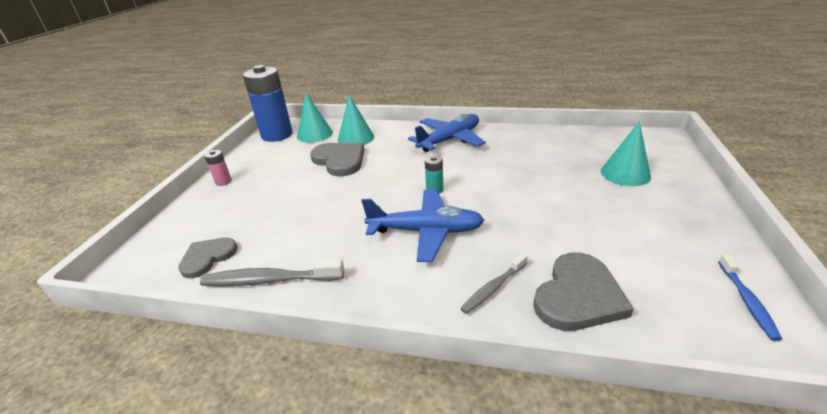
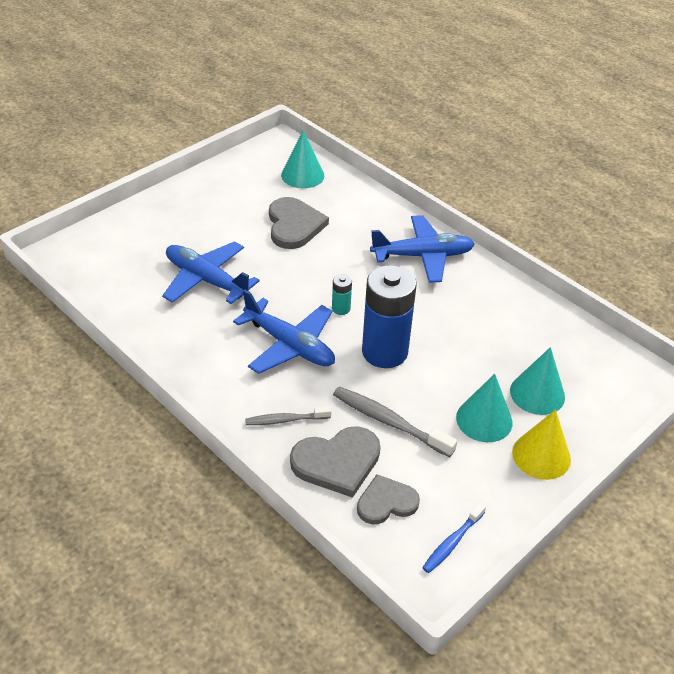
camera: 30 degrees right, 10 degrees up
(207, 258) = (116, 274): grey heart -> grey heart (386, 502)
(223, 182) = (178, 197): pink battery -> none
(269, 280) = (144, 320): grey toothbrush -> grey toothbrush (389, 422)
(277, 135) = (267, 157): blue battery -> blue battery (384, 352)
(303, 222) = (206, 280): none -> blue plane
(356, 138) = (336, 202): turquoise cone -> turquoise cone (484, 420)
(688, 205) = (541, 455): none -> yellow cone

